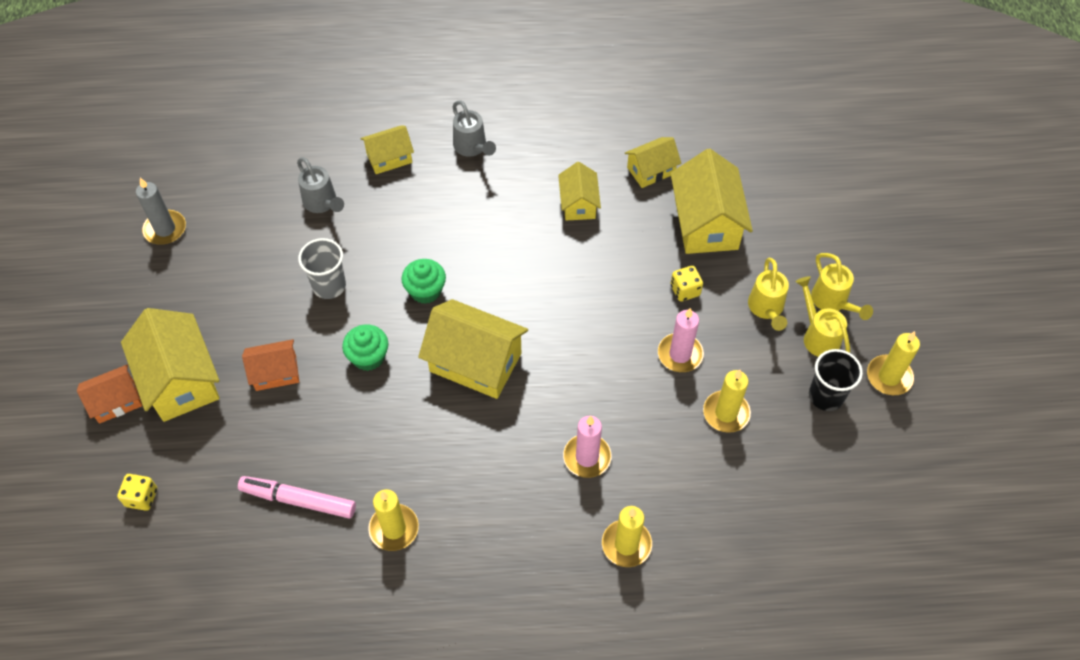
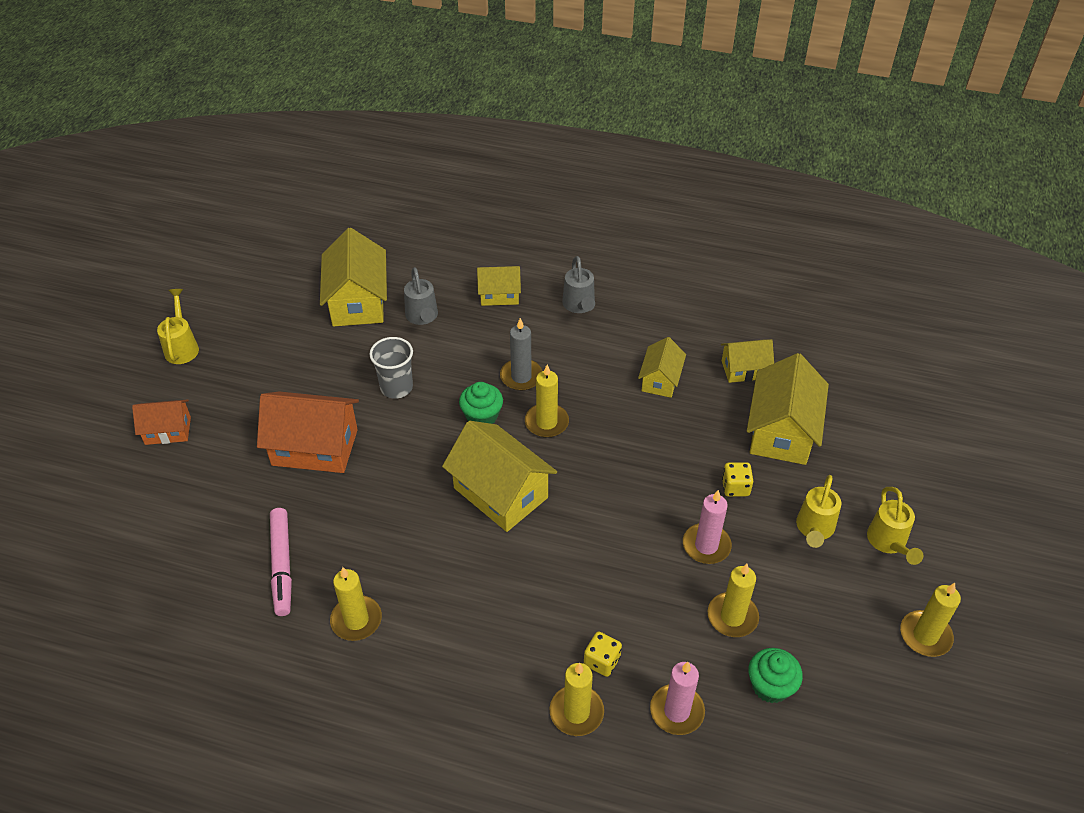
camera: 20 degrees right, 10 degrees down
(142, 497) = (148, 518): yellow dice -> yellow dice (602, 661)
(165, 229) = (278, 302): grey candle -> grey candle (521, 376)
(180, 380) = (230, 429): yellow house -> yellow house (358, 302)
(276, 372) = (315, 447): orange house -> orange house, size x1.74
(298, 500) = (282, 565): pink marker -> pink marker turned 135 degrees counterclockwise
(368, 357) = (403, 458): green cupcake -> green cupcake (770, 686)
(489, 278) = (546, 422): none -> yellow candle
(587, 457) = (571, 614): pink candle -> pink candle (677, 711)
(818, 336) = (860, 571): yellow watering can -> yellow watering can (182, 347)
(826, 396) = (847, 633): black cup -> none

